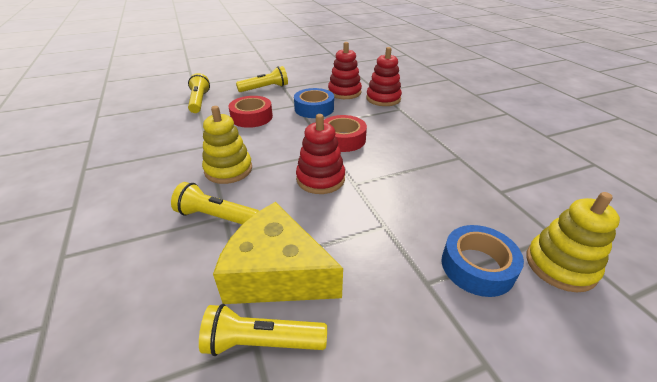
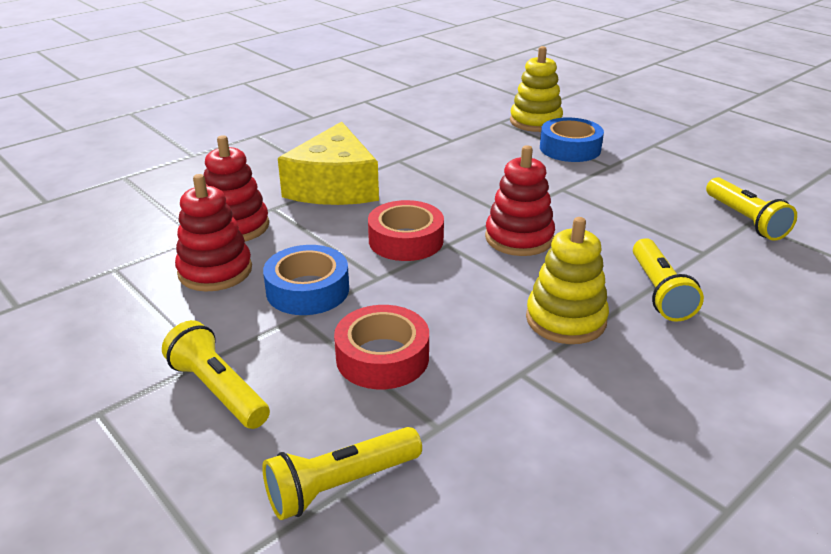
camera: 110 degrees left, 5 degrees down
(277, 273) = (681, 230): yellow cheese -> yellow cheese (334, 186)

